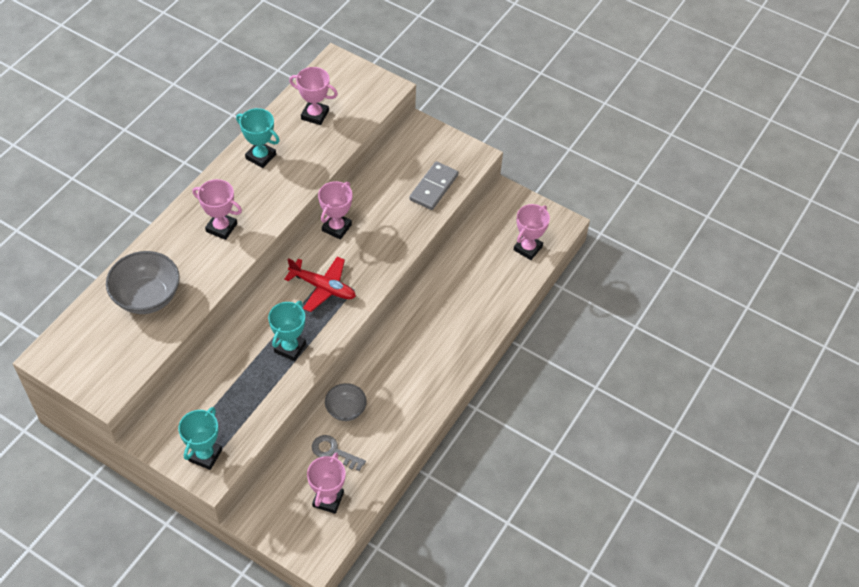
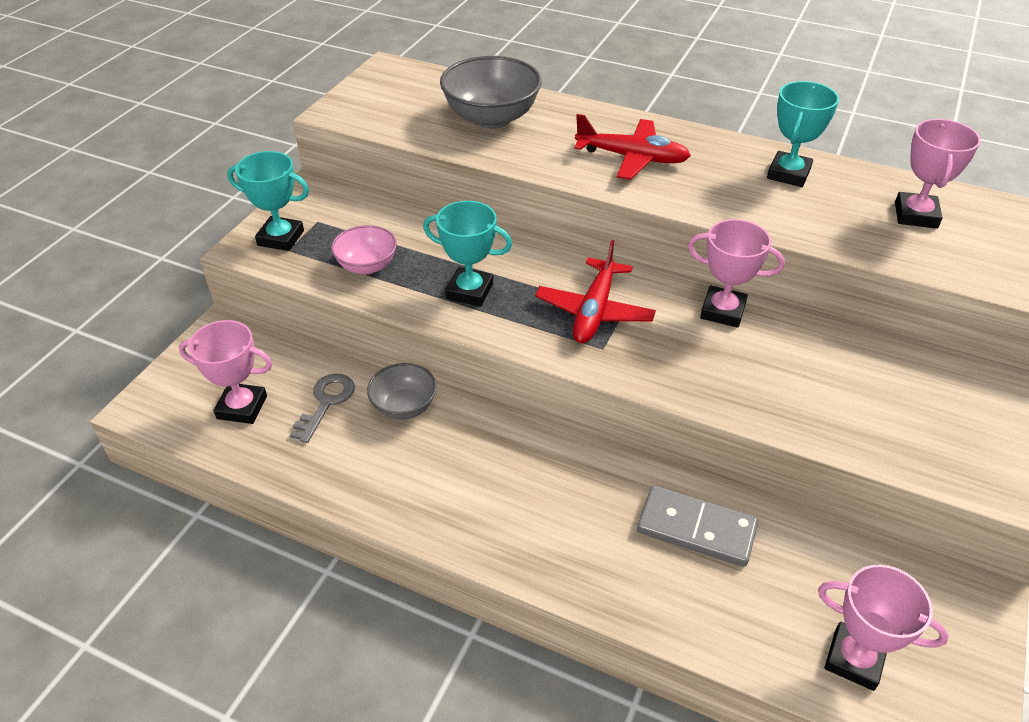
camera: 85 degrees right, 10 degrees down
(221, 228) = (632, 158): pink trophy -> red plane
(250, 403) = (367, 266): none -> pink bowl
(434, 187) = (886, 430): grey domino -> grey domino (696, 529)

